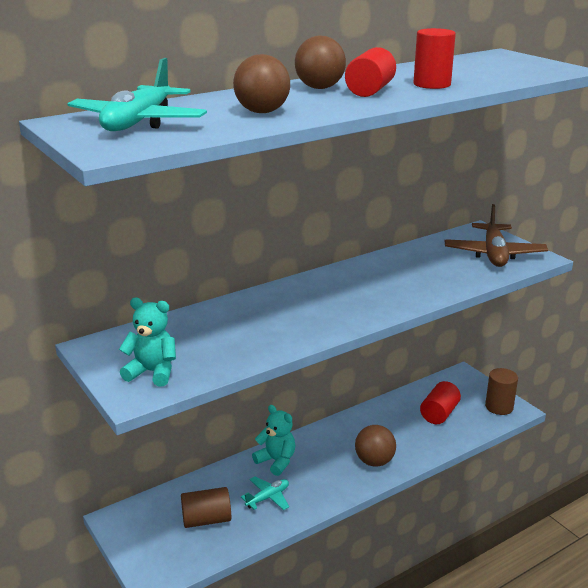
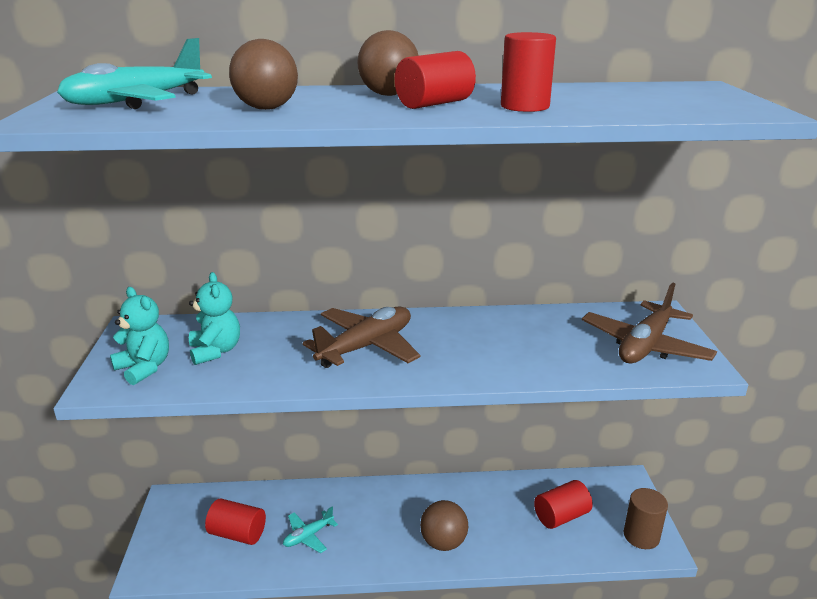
camera: 30 degrees right, 0 degrees up
(206, 519) = (237, 534): brown cylinder -> red cylinder
(268, 498) = (308, 536): turquoise plane -> turquoise plane turned 150 degrees clockwise
(276, 461) = (349, 501): turquoise teddy bear -> turquoise teddy bear (215, 351)
(311, 306) = (366, 347): none -> brown plane

